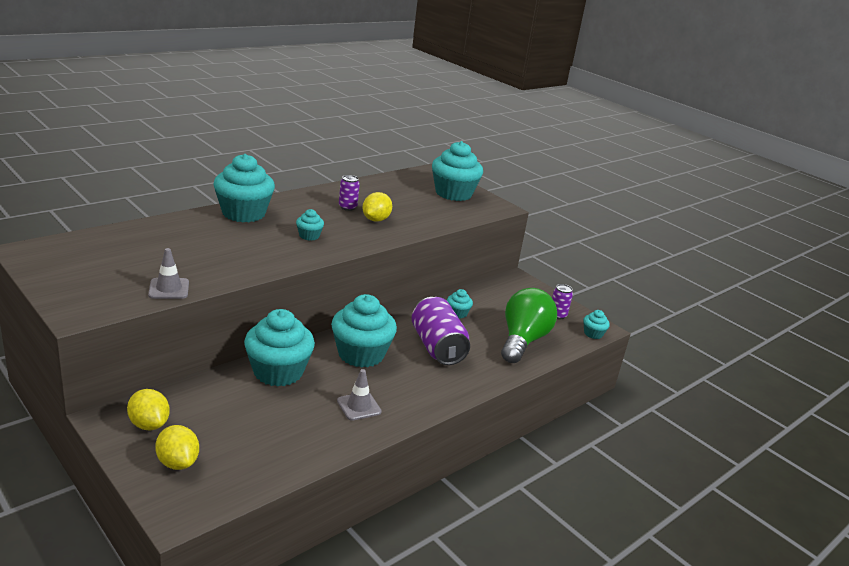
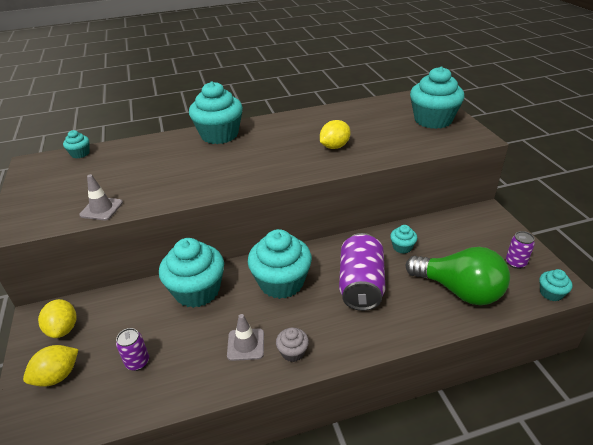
camera: 30 degrees right, 10 degrees up
(177, 462) = (57, 376): yellow lemon -> yellow lemon turned 60 degrees clockwise
(309, 236) = (260, 161): turquoise cupcake -> turquoise cupcake (80, 154)
(347, 207) = (316, 132): purple can -> purple can (137, 362)
(406, 405) = (293, 352): none -> grey cupcake
(522, 340) = (459, 290): green light bulb -> green light bulb turned 75 degrees clockwise

